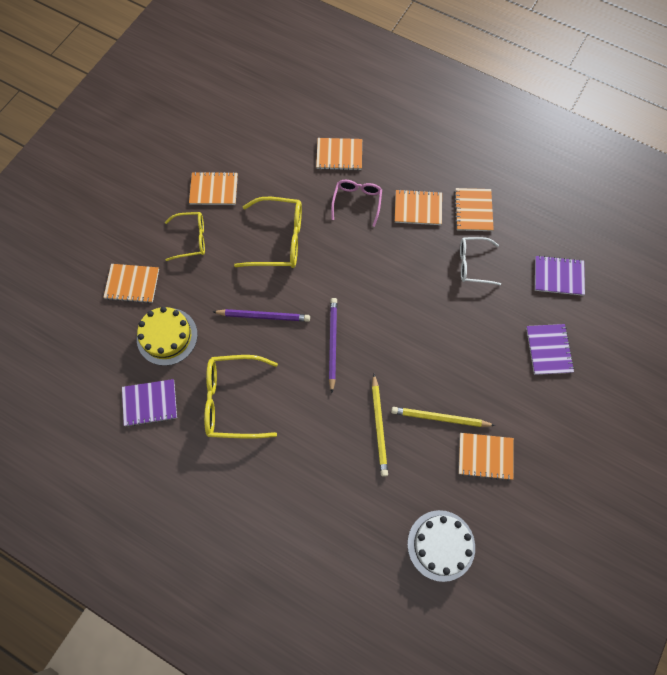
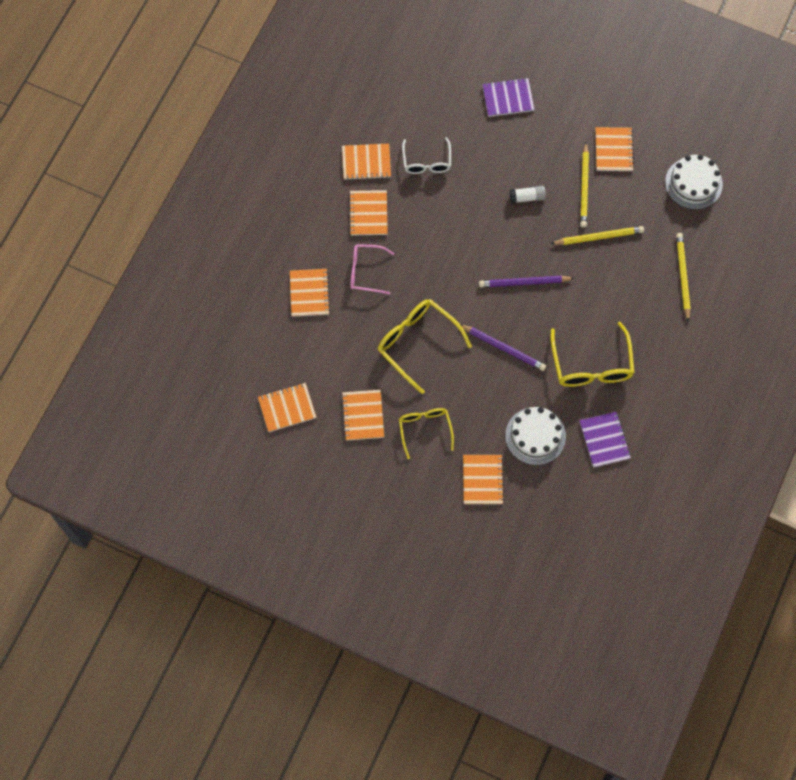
camera: 95 degrees left, 0 degrees up
(167, 336) = (535, 436): yellow cake -> white cake
(231, 132) = (287, 408): none -> orange notebook
(263, 316) = (503, 348): purple pencil -> purple pencil turned 120 degrees clockwise
(279, 239) = (417, 343): yellow glasses -> yellow glasses turned 45 degrees counterclockwise
(324, 514) = (683, 276): none -> yellow pencil
(429, 357) = (527, 197): none -> white glue stick
(558, 276) = (432, 88): purple notebook -> none

